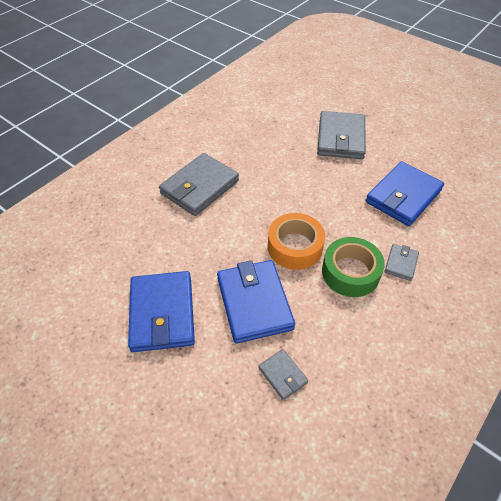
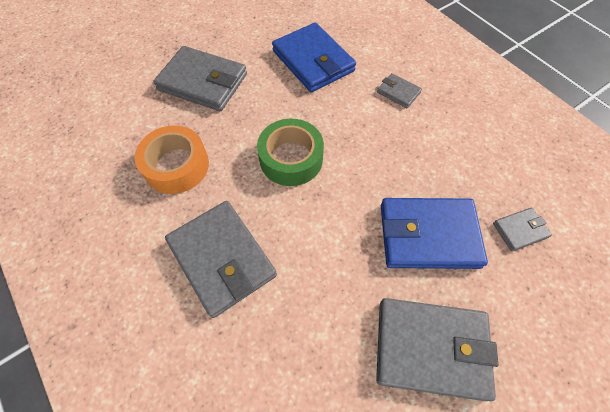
camera: 75 degrees left, 10 degrees up
(162, 313) = (430, 348): blue wallet -> grey wallet
(295, 247) = (357, 174): orange tape -> orange tape (176, 166)
(350, 272) = (401, 135): green tape -> green tape (291, 158)

